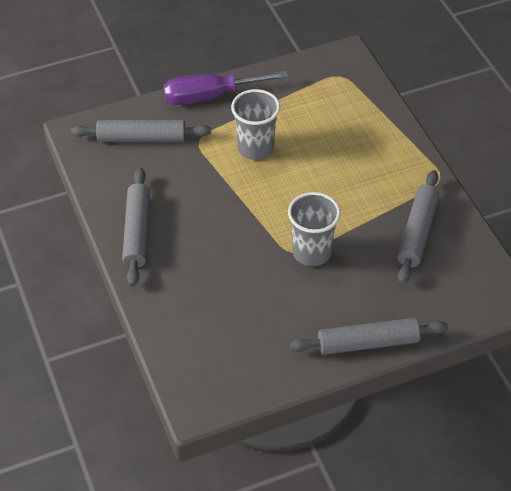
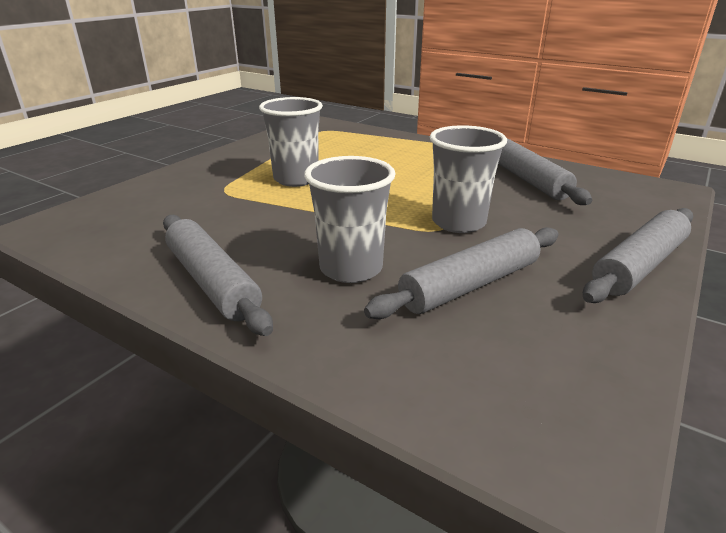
camera: 35 degrees left, 20 degrees down
(141, 138) = (146, 207): grey rolling pin -> grey rolling pin (470, 285)
(210, 96) = (207, 165): purple screwdriver -> none
(211, 259) = (351, 268): none -> grey cup

